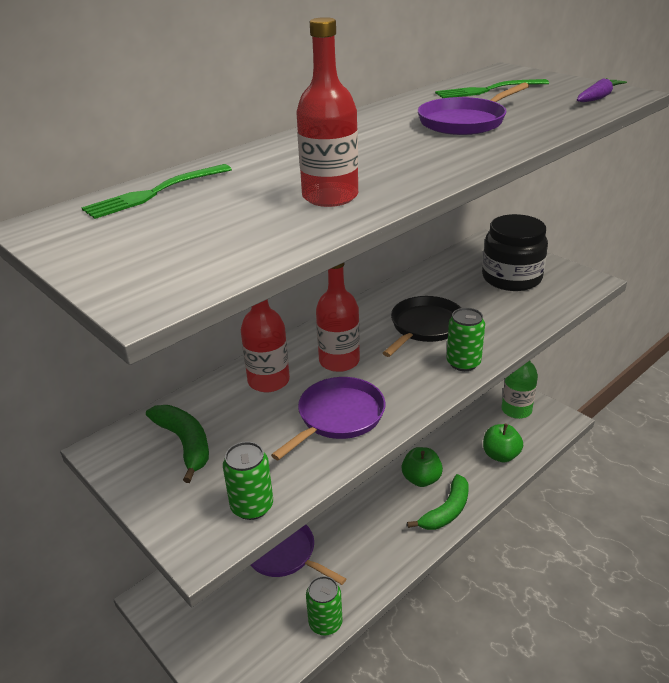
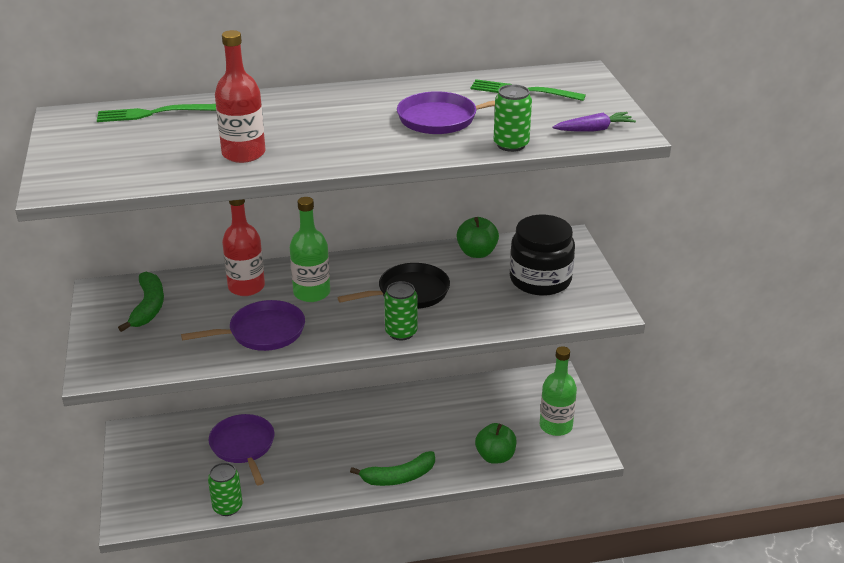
camera: 30 degrees right, 0 degrees up
(252, 506) = (146, 364): green can -> green can (511, 145)
(339, 361) = (312, 293): red bottle -> green bottle
(421, 479) = (404, 443): green apple -> green apple (477, 253)

